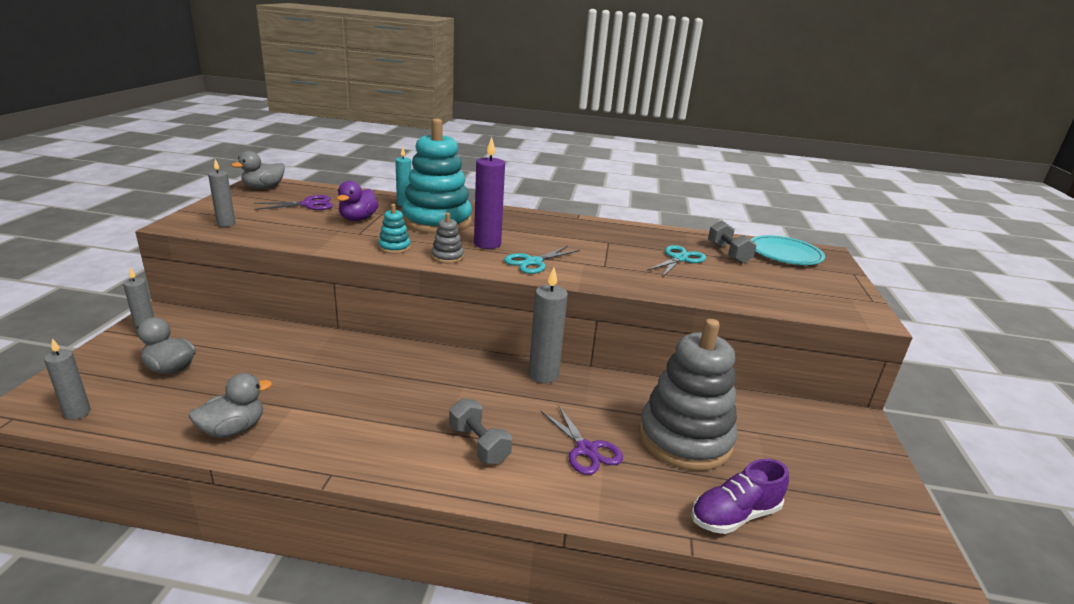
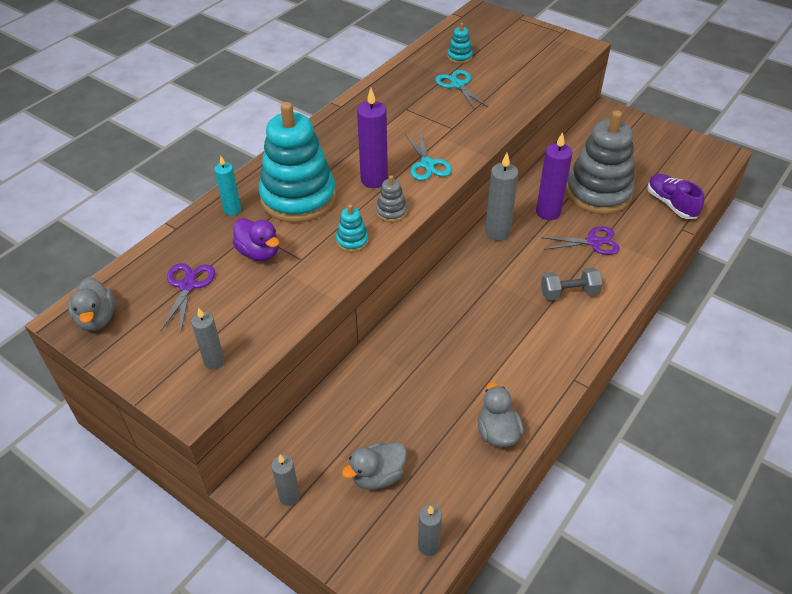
camera: 60 degrees left, 20 degrees up
(609, 404) = (548, 212): none -> purple candle
(728, 253) = (459, 57): grey dumbbell -> turquoise stacking toy
(734, 515) = (671, 204): purple shoe -> purple shoe turned 150 degrees clockwise
(785, 254) = (473, 31): turquoise plate -> none

